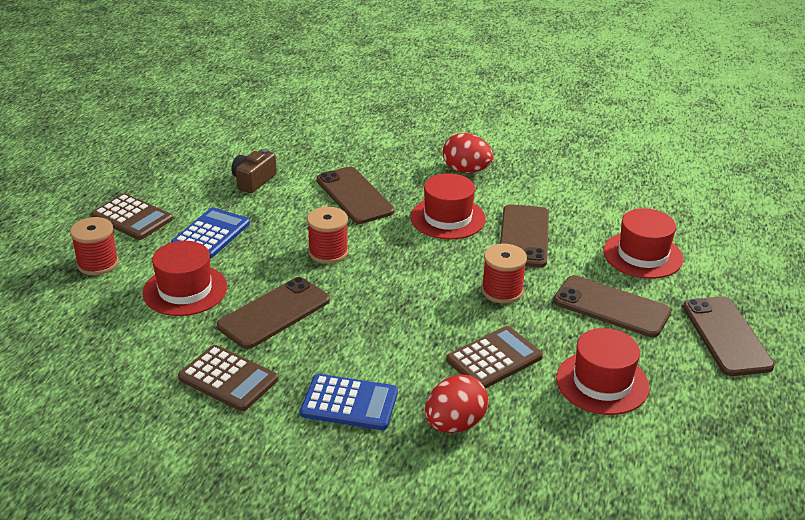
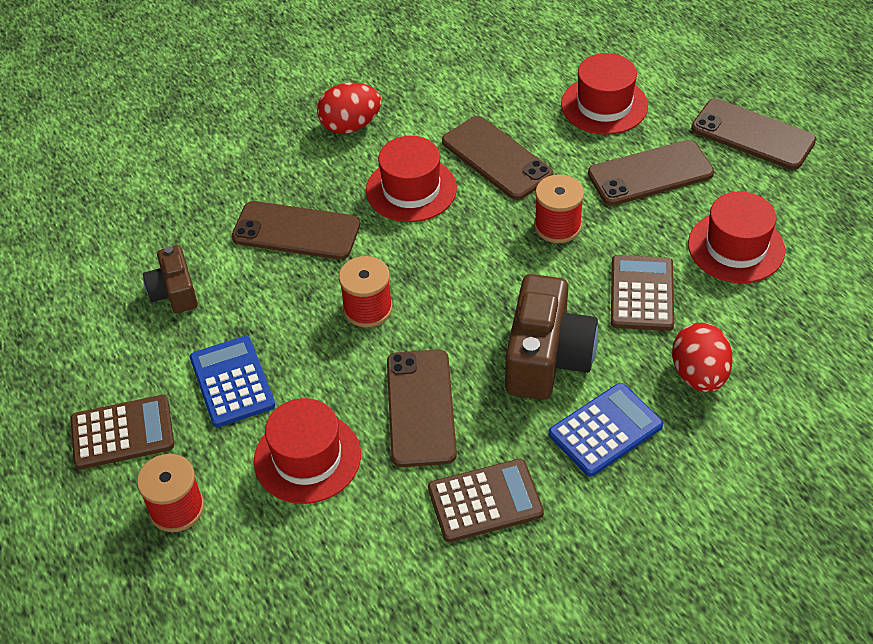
camera: 45 degrees left, 15 degrees up
(380, 344) = (547, 357): none -> brown camera

